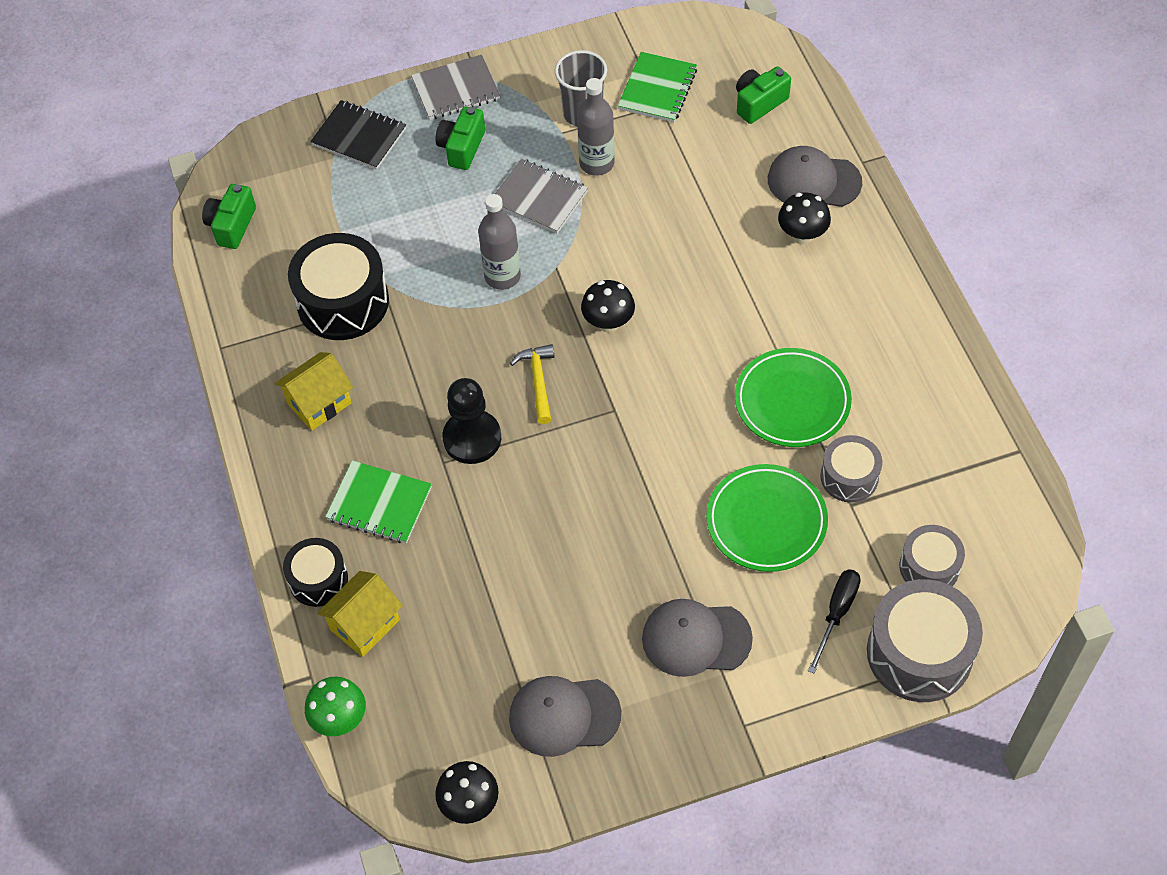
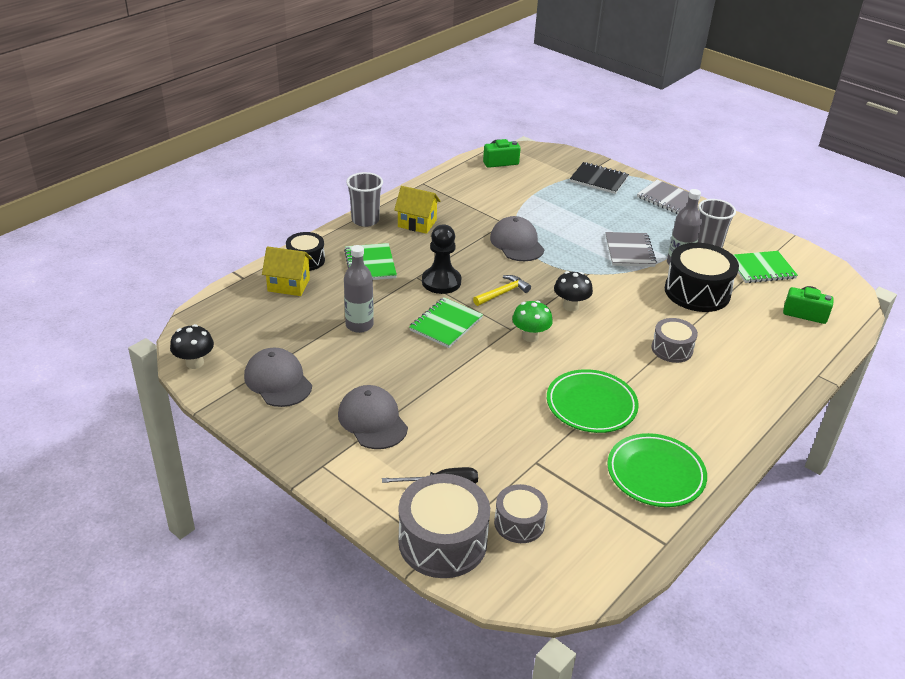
camera: 55 degrees right, 20 degrees down
(268, 463) = (365, 220): none -> grey cup
(340, 719) = (222, 297): green mushroom -> green mushroom (530, 336)
(343, 302) = (488, 209): black drum -> black drum (697, 292)
(359, 137) = (599, 179): black notebook -> black notebook turned 60 degrees counterclockwise
(462, 148) = (631, 214): green camera -> none
(502, 276) = (561, 256): grey bottle -> grey bottle (359, 325)
(562, 476) = (445, 324): none -> green notebook
(766, 521) = (487, 424): green plate -> green plate (655, 474)
(802, 235) = (726, 366): black mushroom -> none
(813, 181) = (775, 357): grey cap -> grey cap (517, 243)
(849, 477) = (557, 454): grey drum -> grey drum (672, 349)

